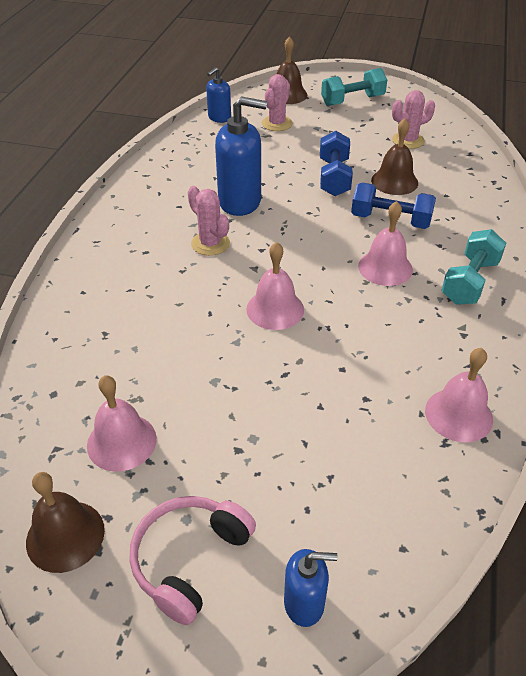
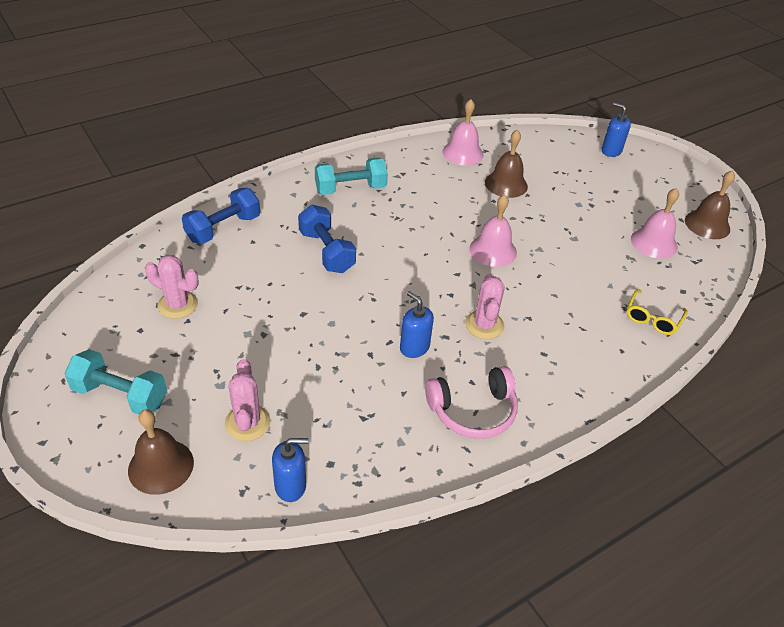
camera: 140 degrees left, 0 degrees up
(70, 339) = (652, 318): none -> yellow glasses
(190, 560) = (650, 185): pink headphones -> pink headphones (473, 411)
(240, 202) = (414, 347): blue soap dispenser -> blue soap dispenser, size x0.55
(277, 124) = (247, 423): pink cactus -> pink cactus turned 75 degrees counterclockwise
(334, 177) = (304, 315): blue dumbbell -> blue dumbbell (223, 228)
(385, 268) = (386, 227): pink bell -> none
(394, 181) = (266, 277): brown bell -> brown bell (506, 184)

